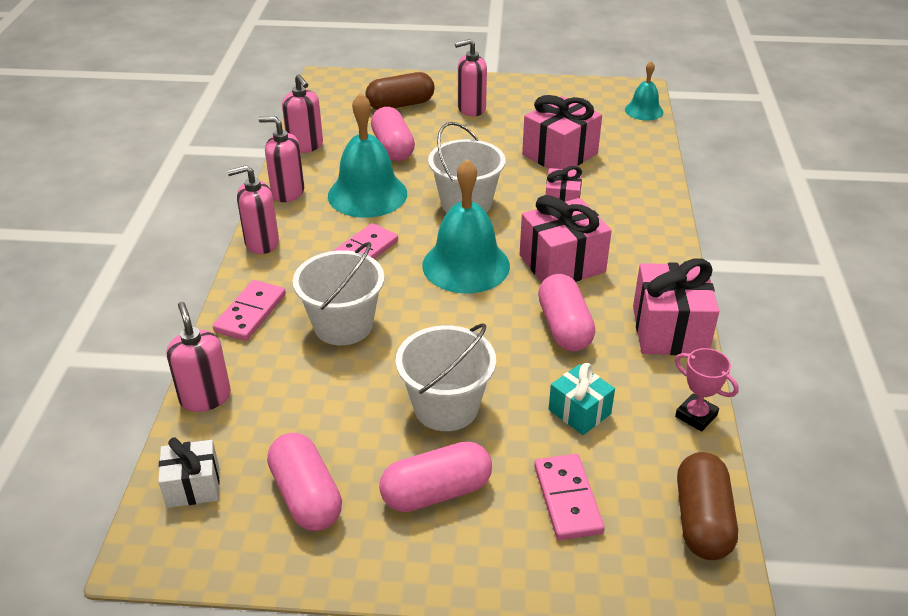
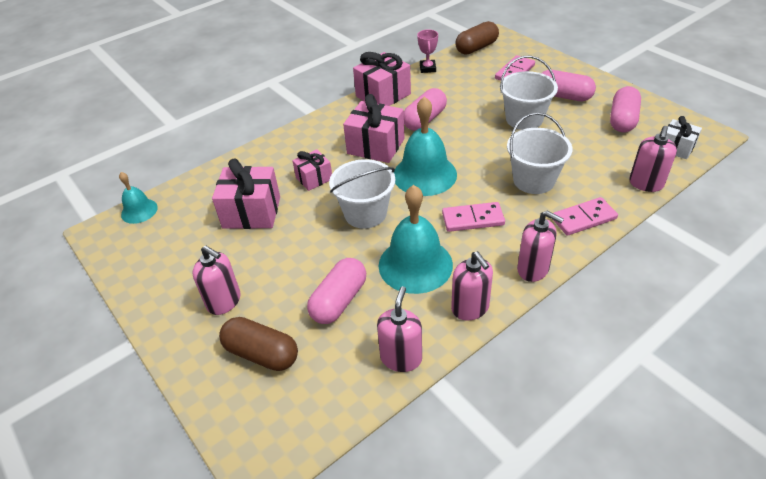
camera: 130 degrees left, 5 degrees up
(579, 412) = (469, 90): turquoise gift -> none

